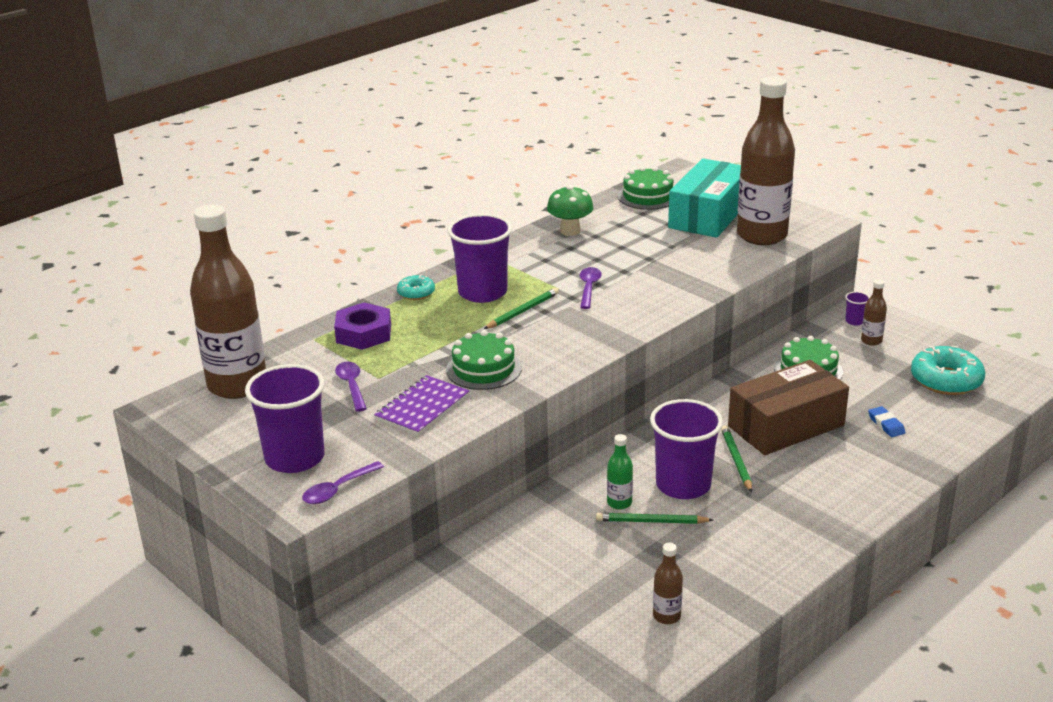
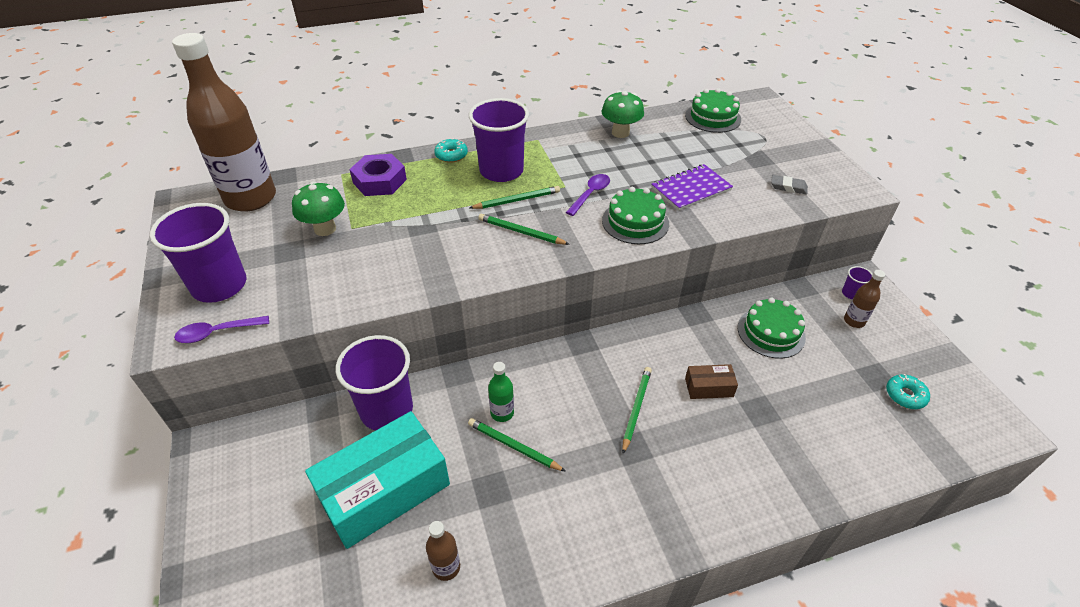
camera: 25 degrees right, 15 degrees up
(351, 386) = (325, 229): purple spoon -> green mushroom
(422, 408) = (355, 271): purple notebook -> purple notebook (691, 189)
(483, 369) = (436, 249): green cake -> green cake (635, 222)
(552, 334) = (521, 232): none -> green pencil
(683, 485) = (570, 417): purple cup -> purple cup (386, 410)
(708, 215) = (753, 151): turquoise box -> turquoise box (384, 490)
(762, 235) = (788, 187): brown bottle -> grey eraser
(786, 426) = (709, 387): brown box -> brown box, size x0.44
(886, 424) = (809, 425): blue eraser -> none
(946, 380) = (905, 395): turquoise donut -> turquoise donut, size x0.54

